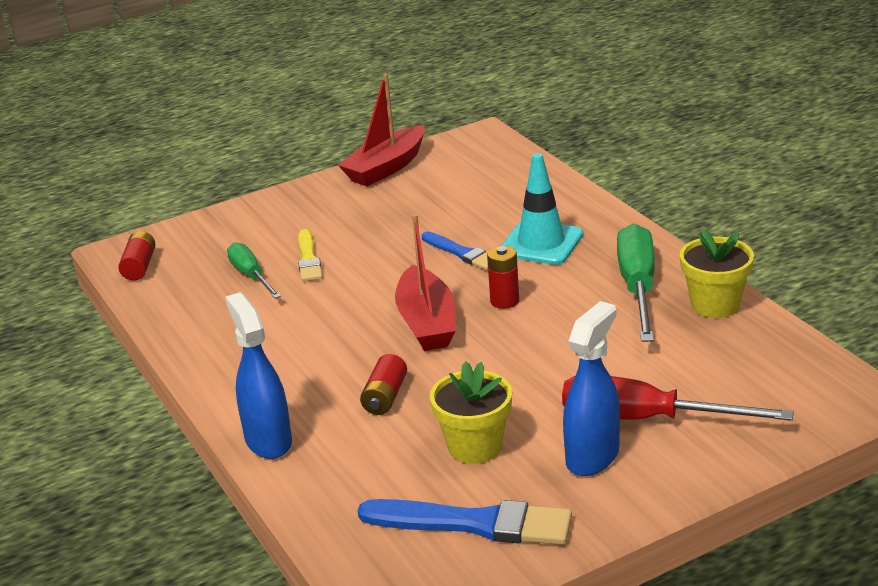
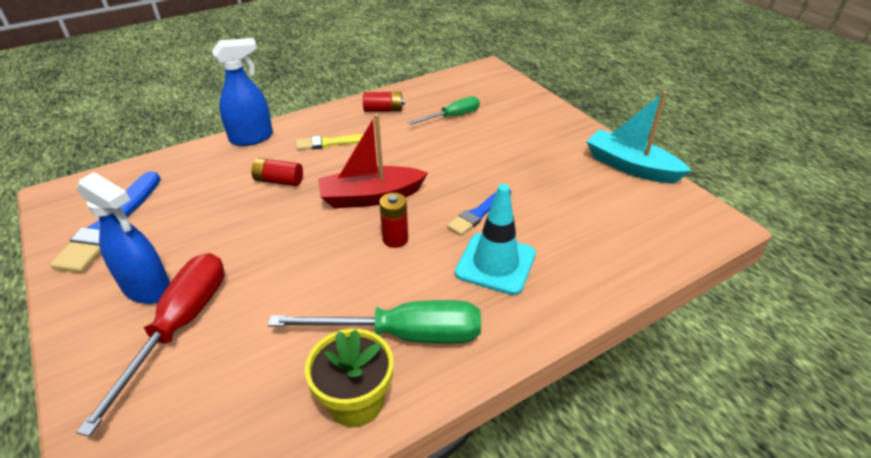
camera: 85 degrees right, 10 degrees up
(139, 266) = (468, 77): red battery -> red battery (383, 110)
(308, 259) = (474, 138): yellow brush -> yellow brush (330, 143)
(386, 168) = (630, 166): red boat -> turquoise boat
(475, 446) = (197, 224): yellow flower pot -> none

